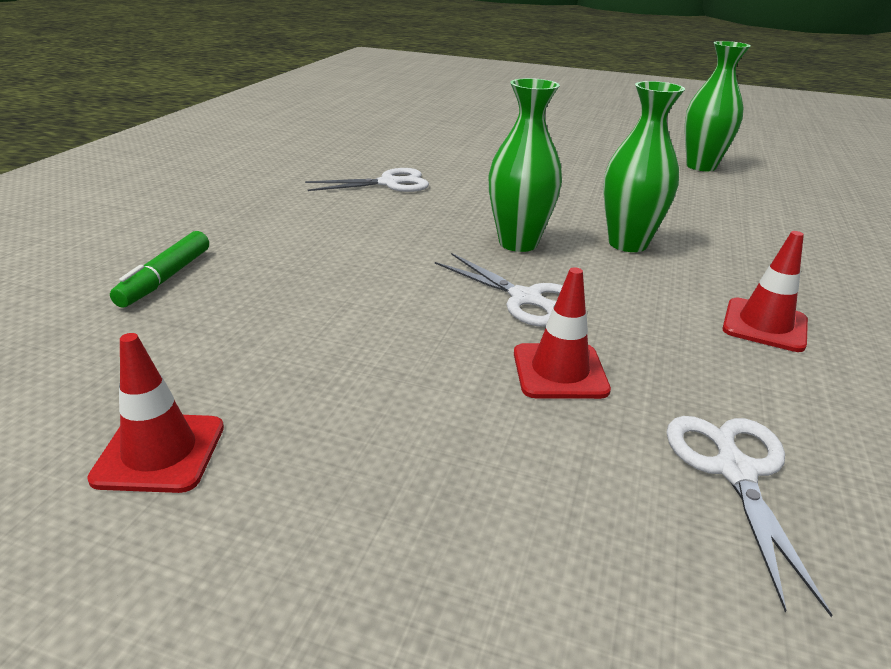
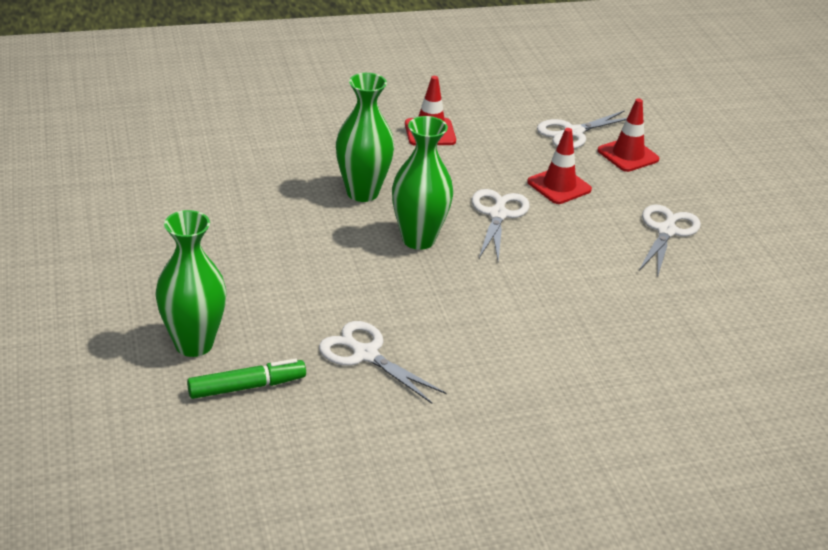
camera: 125 degrees left, 5 degrees up
(160, 452) = (759, 273): red traffic cone -> red traffic cone (628, 155)
(165, 278) = (664, 373): green marker -> green marker (247, 386)
(360, 415) = (666, 231): none -> white scissors
(701, 166) = (110, 183): green vase -> green vase (194, 344)

